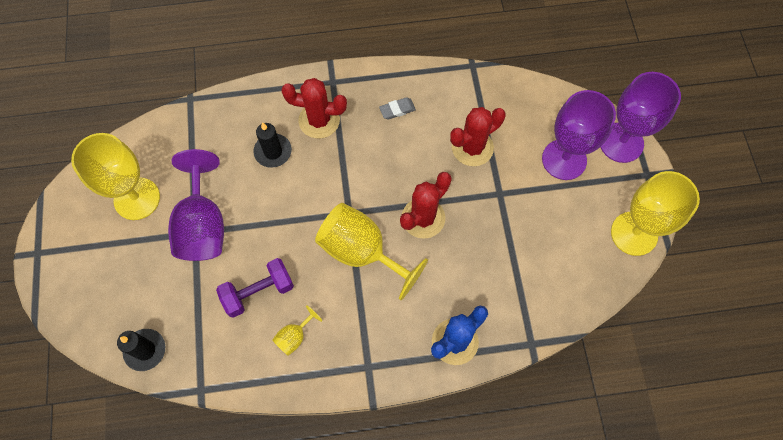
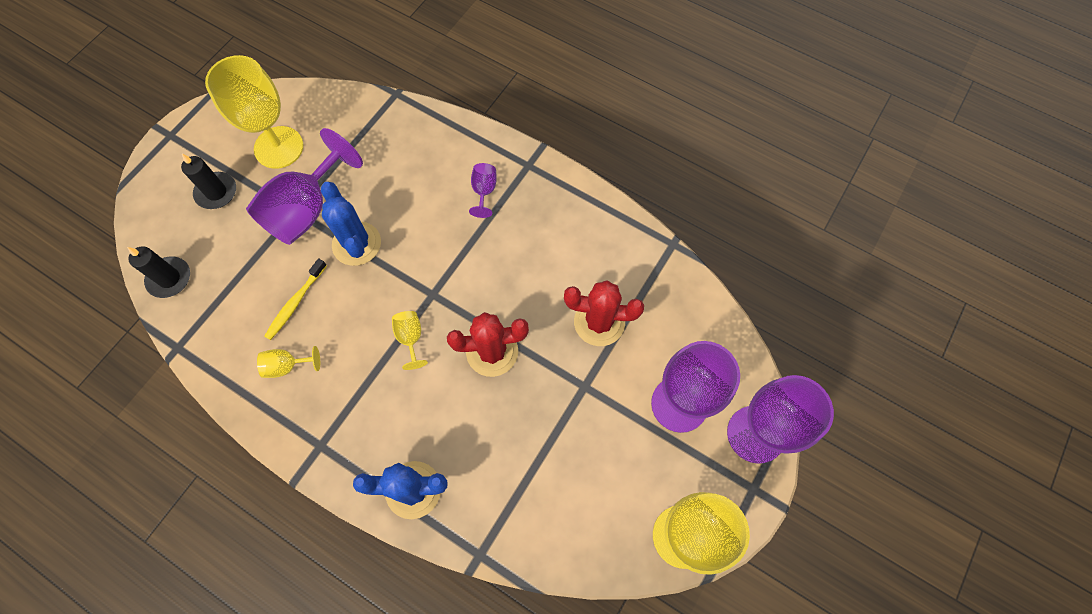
camera: 40 degrees right, 0 degrees up
(258, 292) = (296, 302): purple dumbbell -> yellow toothbrush
(263, 220) = (356, 244): none -> blue cactus
(273, 152) = (420, 190): black candle -> black candle (216, 192)
(319, 120) = (484, 191): red cactus -> purple goblet
(362, 252) = (410, 338): yellow goblet -> yellow goblet, size x0.45
(397, 110) = (562, 233): grey eraser -> none

